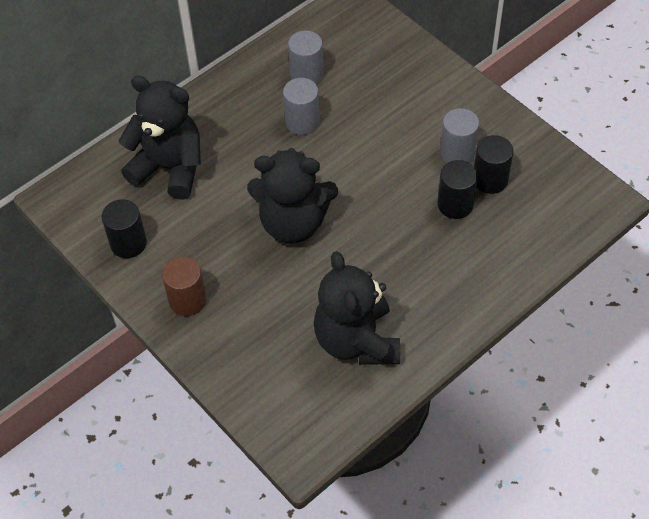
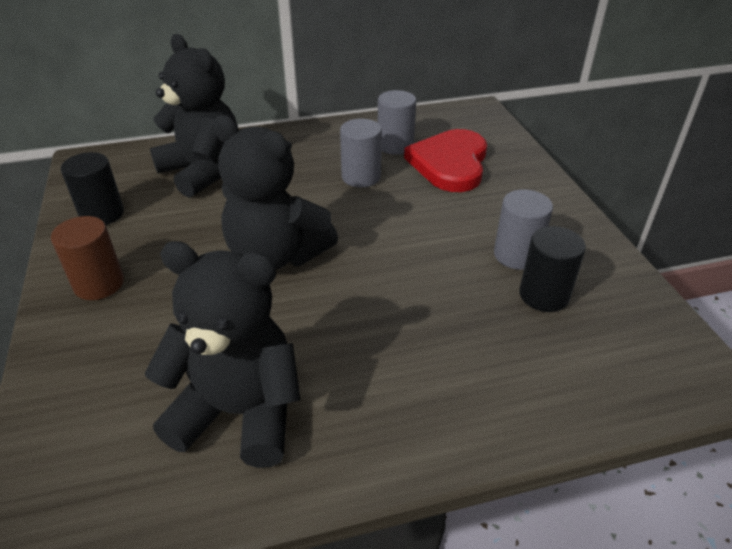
camera: 25 degrees right, 15 degrees down
(356, 341) = (239, 412): black teddy bear -> black teddy bear turned 90 degrees clockwise
(363, 79) = (450, 163): none -> red heart
(455, 204) = (482, 305): black cylinder -> none

